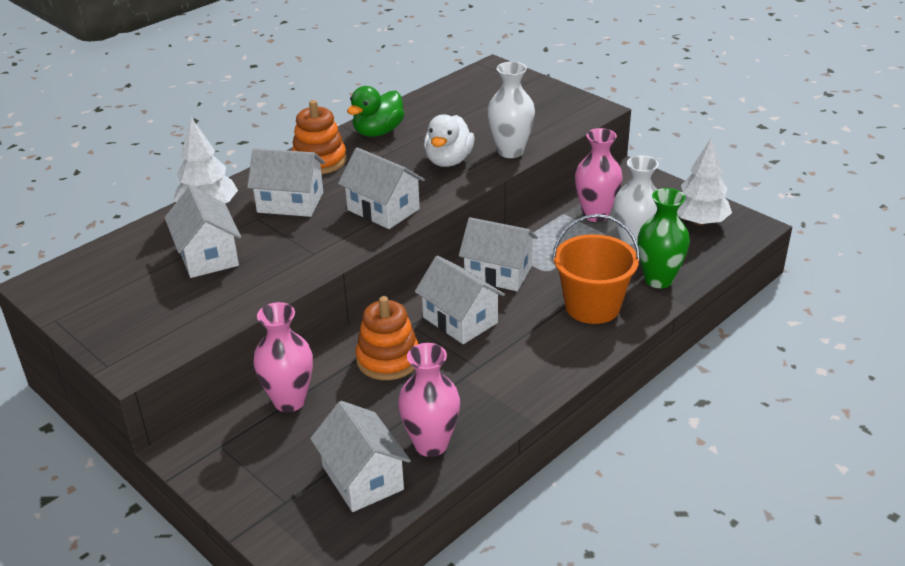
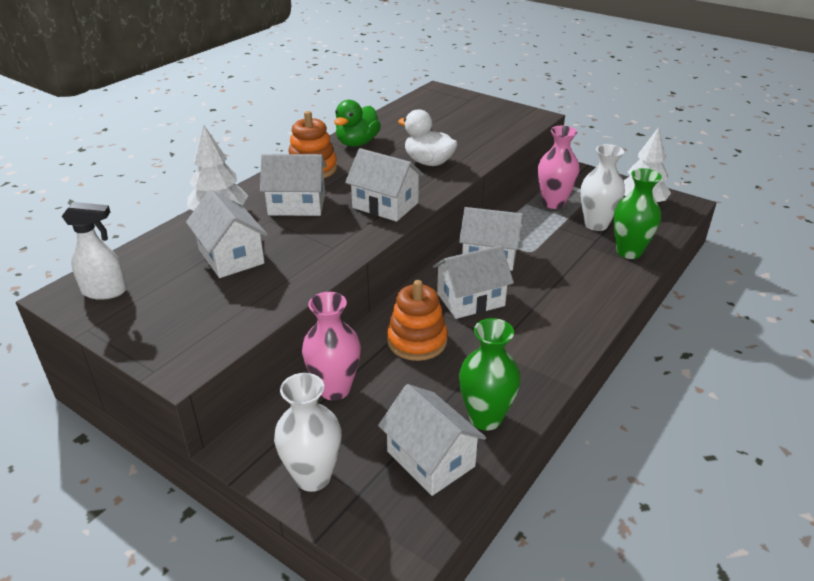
camera: 10 degrees left, 0 degrees up
(78, 283) = (105, 291): none -> white spray bottle
(431, 444) = (485, 418): pink vase -> green vase
(448, 161) = (428, 162): white duck -> white duck turned 120 degrees clockwise
(460, 320) = (470, 300): white house -> white house turned 60 degrees counterclockwise
(510, 151) = (479, 152): white vase -> white vase (313, 477)
(592, 306) = (582, 278): orange bucket -> none

